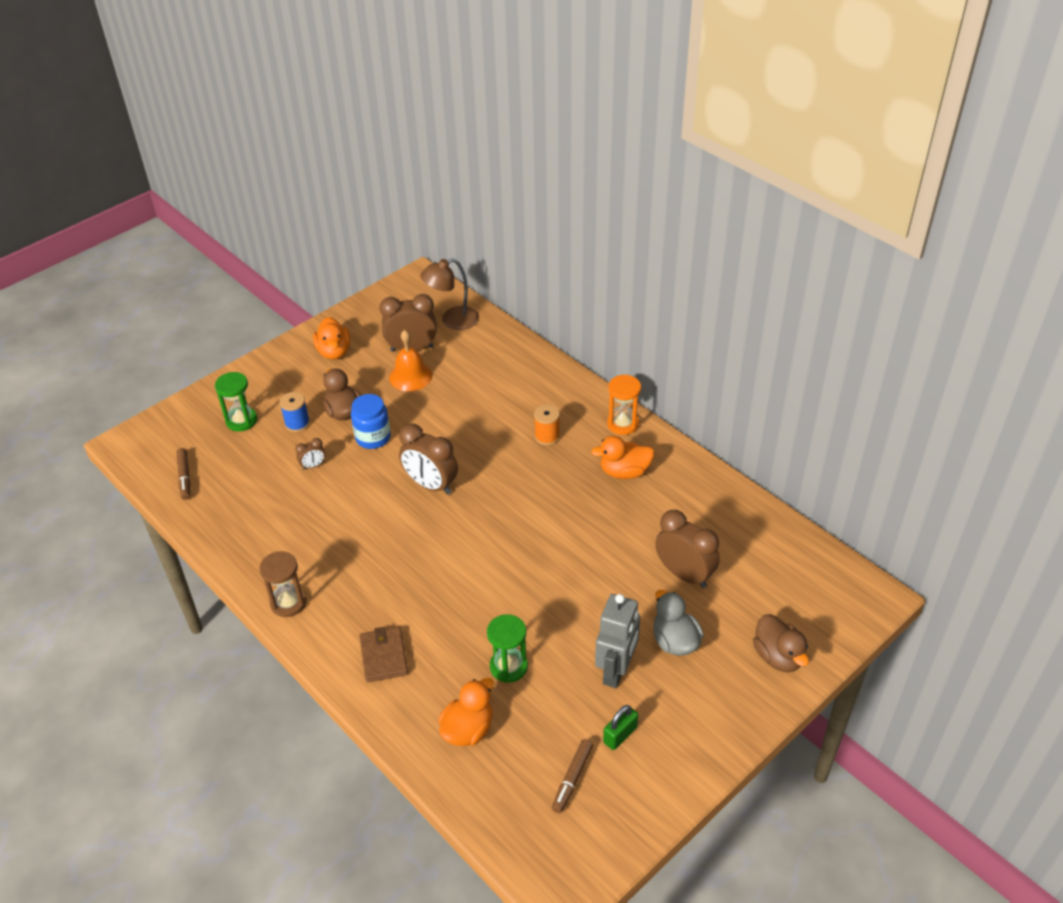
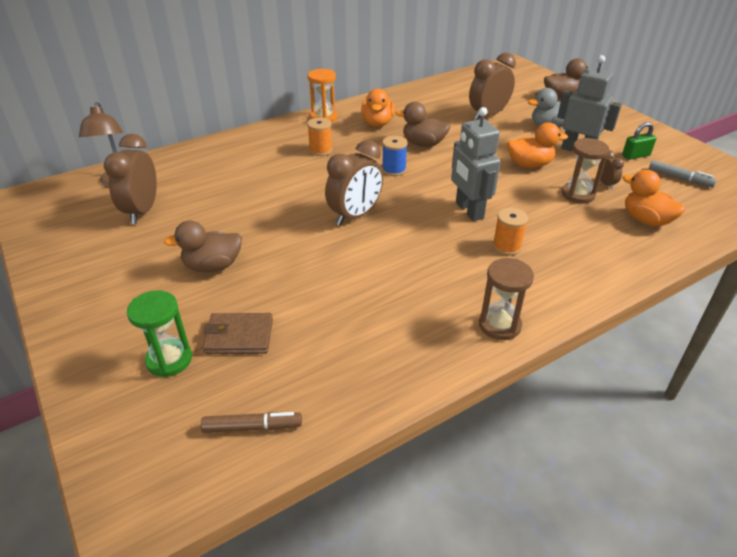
camera: 80 degrees left, 5 degrees down
(297, 423) = (208, 305): blue spool -> blue spool (394, 170)
(313, 466) = (290, 295): brown clock -> brown clock (605, 184)
(334, 351) = (98, 268): orange duck -> orange duck (529, 164)
(373, 437) = (267, 247): blue jar -> none
(384, 656) = (571, 261): brown wallet -> brown wallet (239, 336)
(399, 604) = (506, 246): none -> orange spool
(410, 376) = (186, 215): orange bell -> none
(456, 570) = (469, 210): none -> grey robot
(508, 666) = (578, 194): green hourglass -> brown hourglass
(572, 779) = (680, 178): brown marker -> grey marker
(587, 518) = (423, 144): none -> brown duck
(620, 735) = (635, 155): green padlock -> green padlock turned 75 degrees counterclockwise

